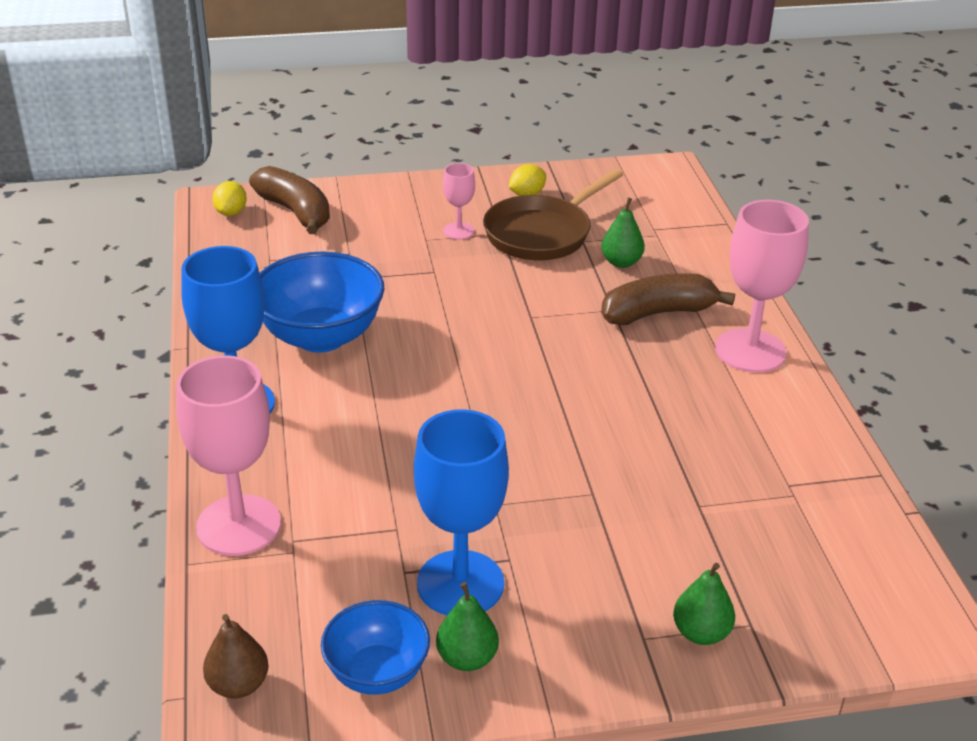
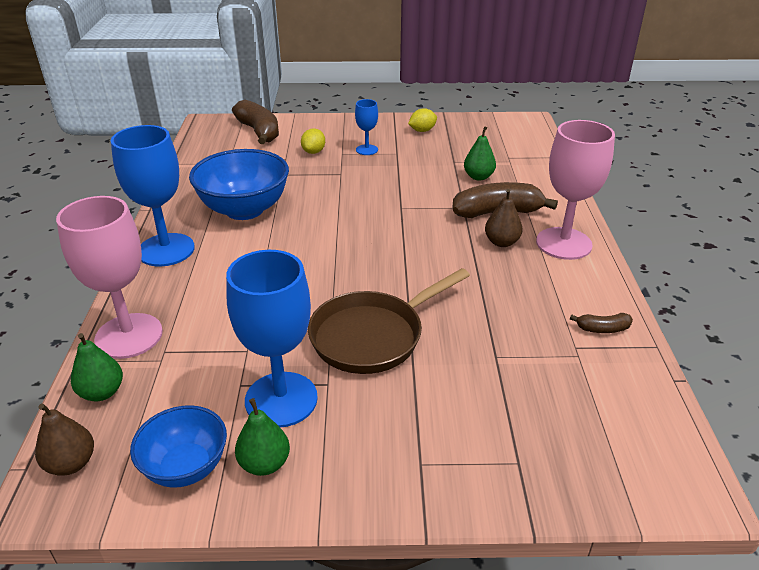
camera: 10 degrees right, 0 degrees up
(231, 212) = (216, 129): yellow lemon -> yellow lemon (313, 152)
(458, 231) = (367, 150): pink goblet -> blue goblet
(542, 233) = (425, 155): brown pan -> brown pan (372, 336)
(673, 356) = (501, 242): none -> brown pear
(701, 633) = (472, 465): green pear -> green pear (102, 392)
(816, 459) = (602, 329): none -> brown banana

